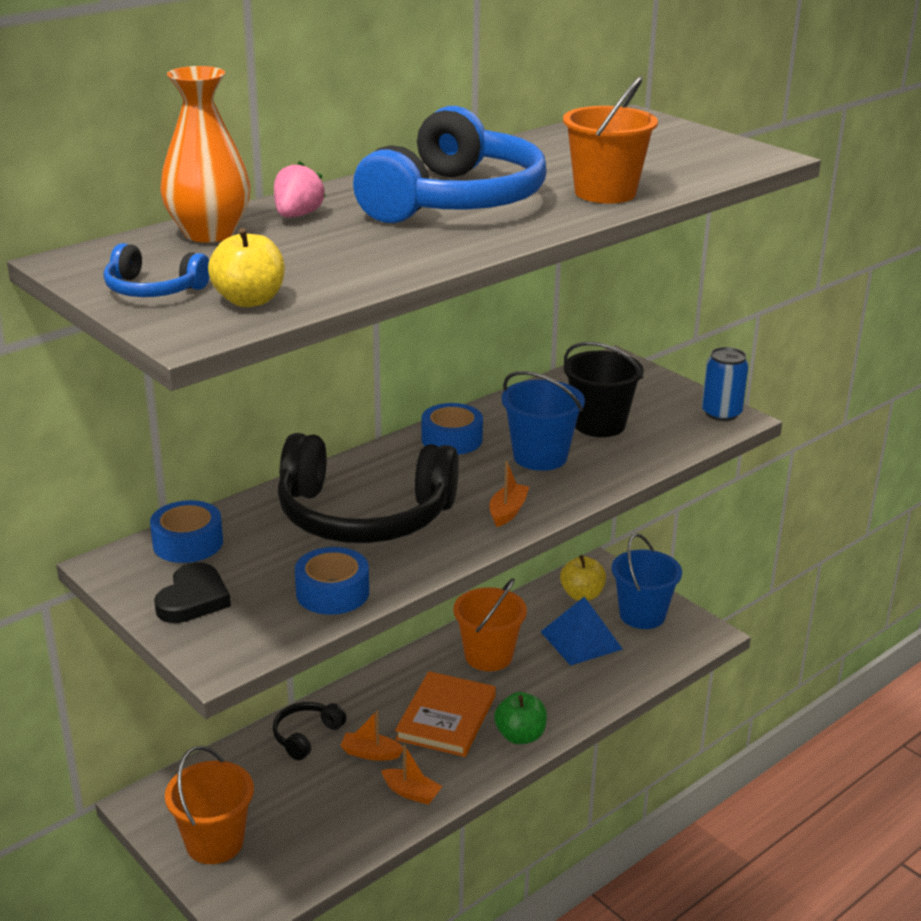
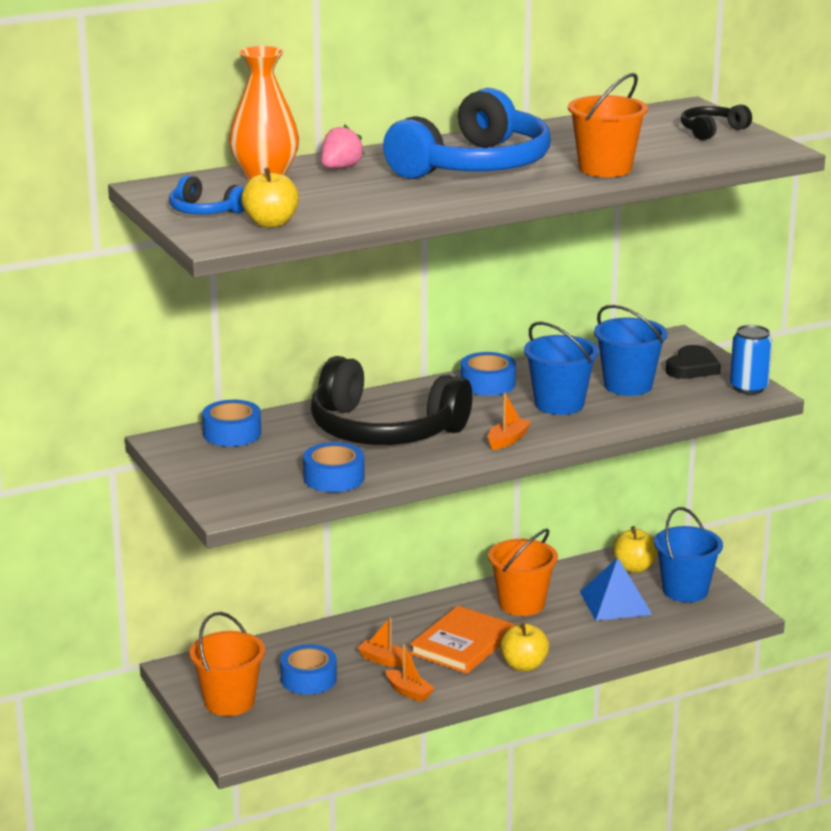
camera: 15 degrees right, 5 degrees down
(193, 599) = (222, 470): black heart -> black heart (692, 367)
(295, 793) = (308, 679): none -> blue tape
(306, 736) = (332, 641): black headphones -> black headphones (711, 131)
(520, 736) = (524, 665): green apple -> yellow apple
(599, 424) = (628, 385): black bucket -> blue bucket

